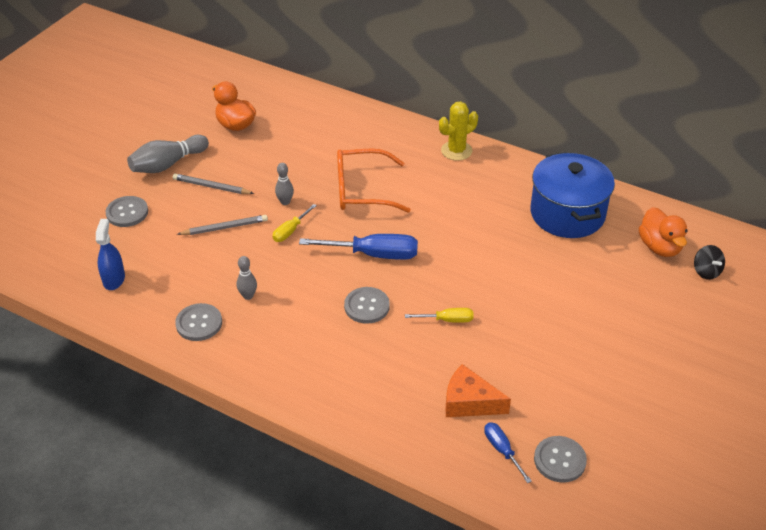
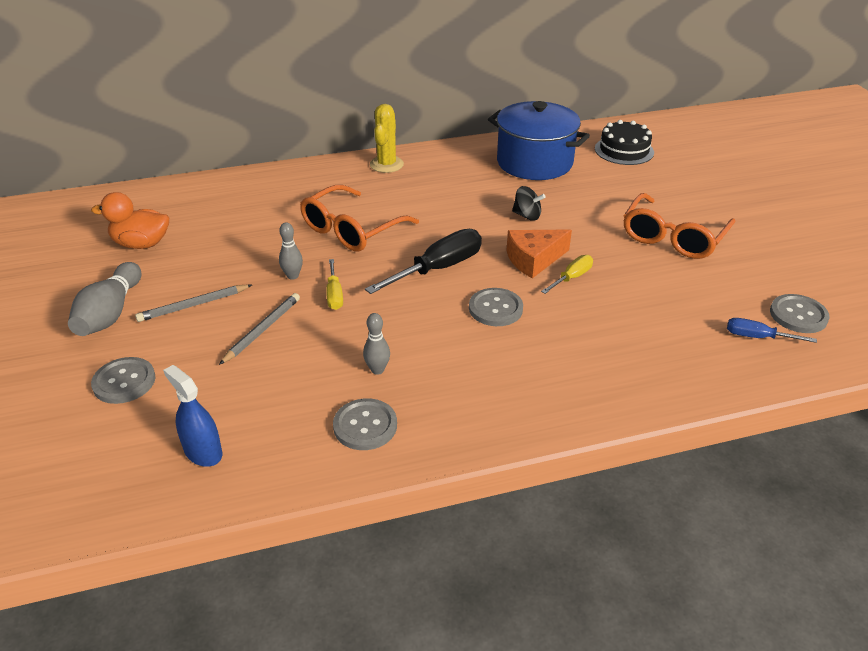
camera: 45 degrees left, 5 degrees down
(373, 254) = (438, 269): blue screwdriver -> black screwdriver
(469, 402) = (682, 322): orange cheese -> orange cheese (534, 260)
(570, 342) = (673, 237): none -> orange glasses
(660, 247) = (624, 150): orange duck -> black cake
(706, 272) = (673, 149): black spinning top -> black spinning top (527, 216)

